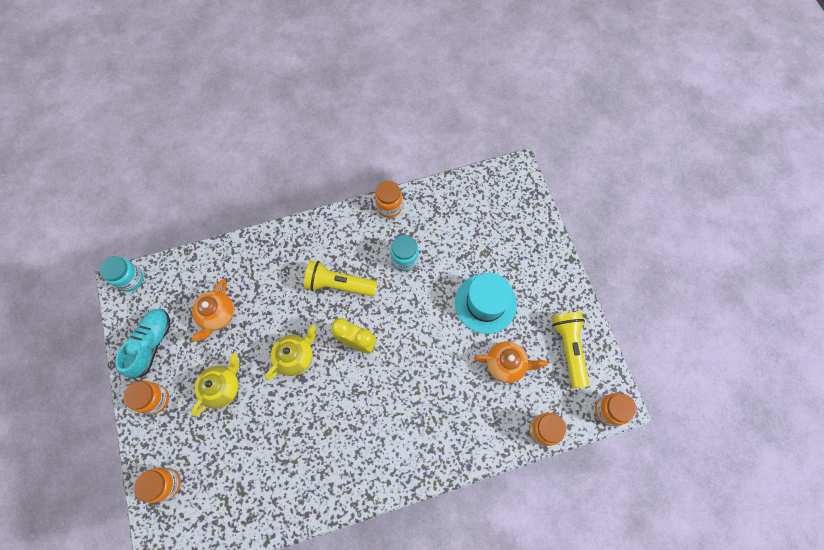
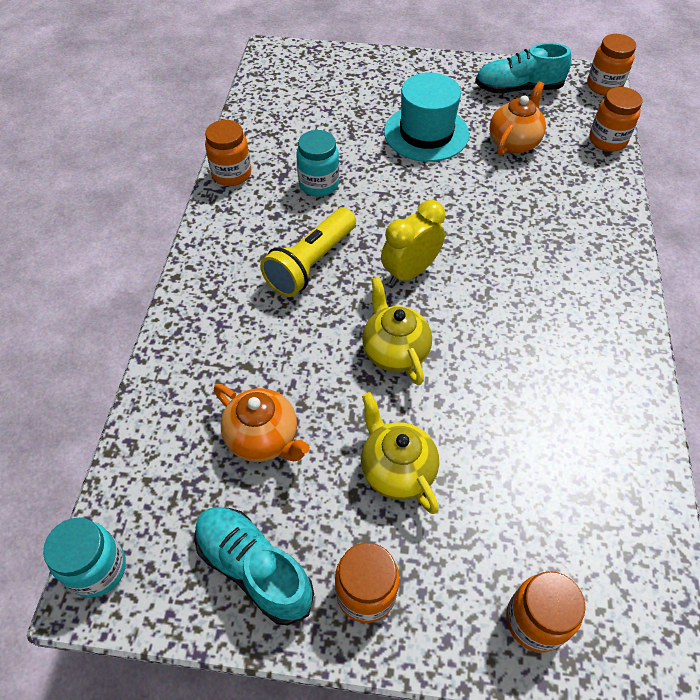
camera: 65 degrees left, 15 degrees down
(569, 348) = (518, 89): yellow flashlight -> turquoise shoe

